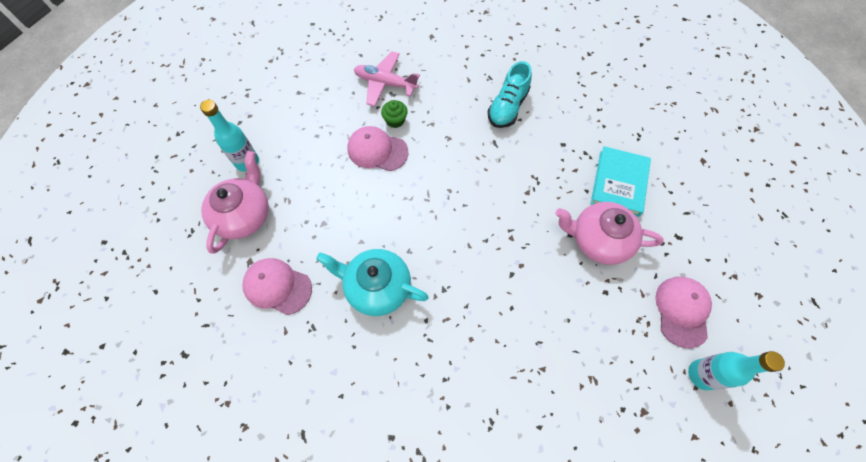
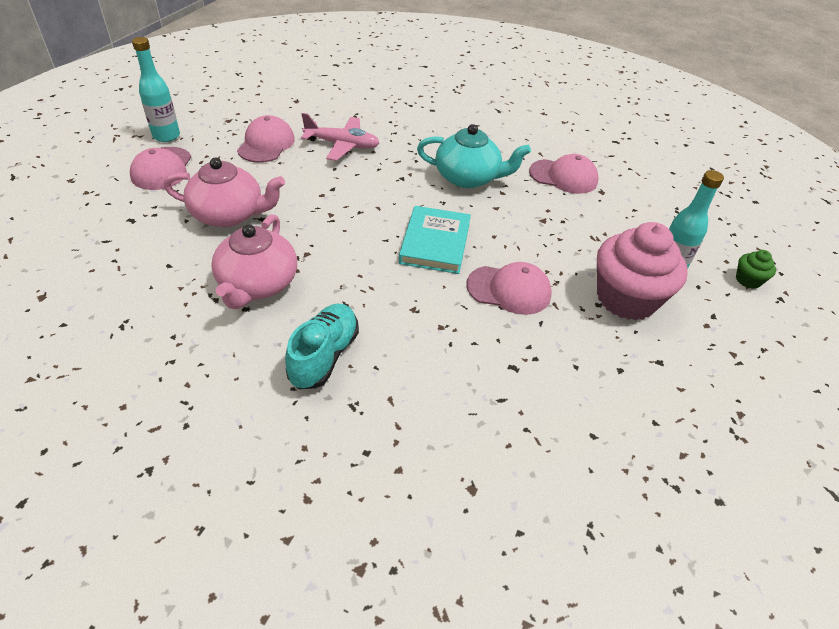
camera: 170 degrees right, 20 degrees down
(244, 215) = (633, 224): pink teapot -> pink teapot (257, 284)
(294, 139) = (626, 298): none -> pink cupcake
(385, 83) = (530, 384): pink plane -> pink plane (342, 145)
(395, 120) = (496, 328): green cupcake -> green cupcake (748, 280)
(588, 356) = (266, 144): none -> pink cap
(619, 183) = (181, 266): turquoise book -> turquoise book (435, 243)

